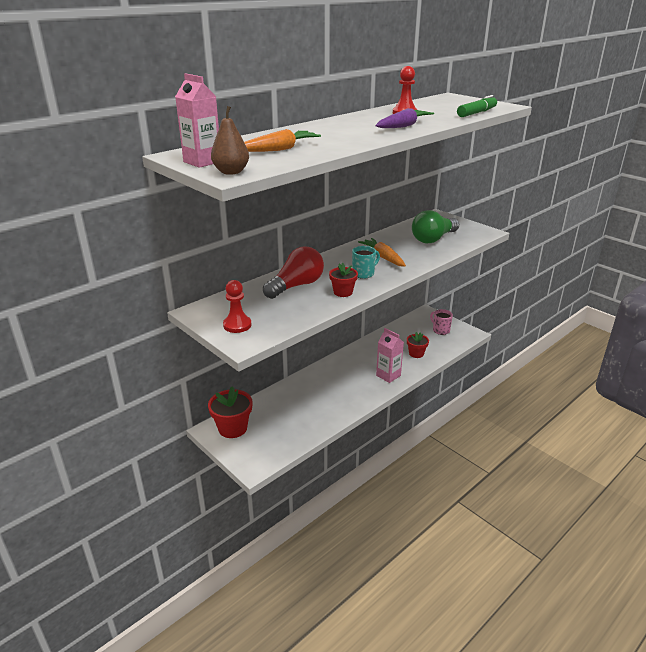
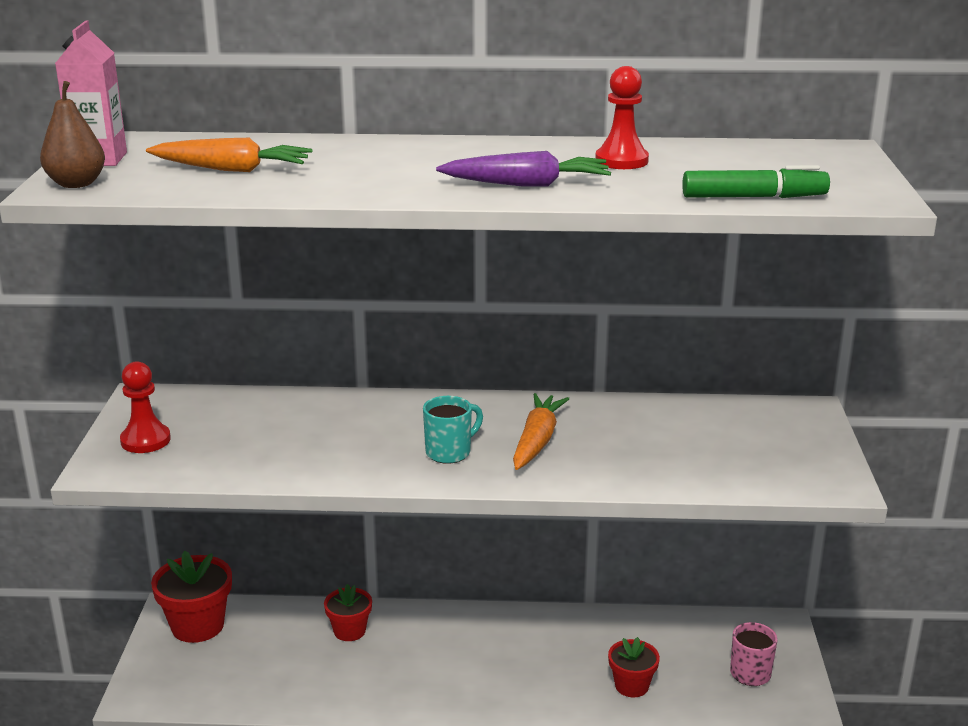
camera: 45 degrees right, 5 degrees down
(296, 286) = (321, 423): red light bulb -> none
(343, 292) = (358, 465): red flower pot -> red flower pot (349, 631)
(364, 274) = (449, 452): turquoise mug -> turquoise mug turned 45 degrees counterclockwise
(388, 375) = (522, 691): pink carton -> none
(433, 239) = (696, 450): green light bulb -> none

